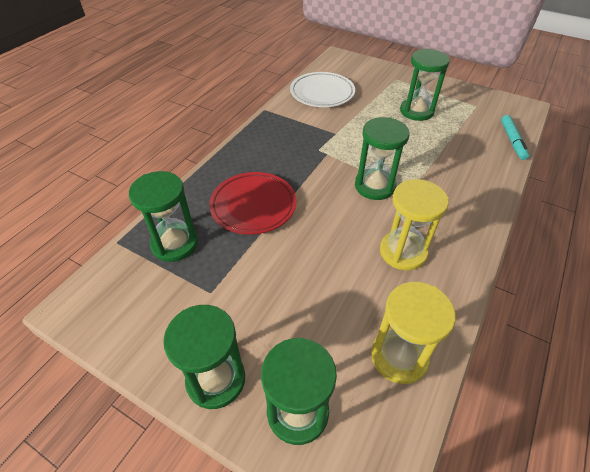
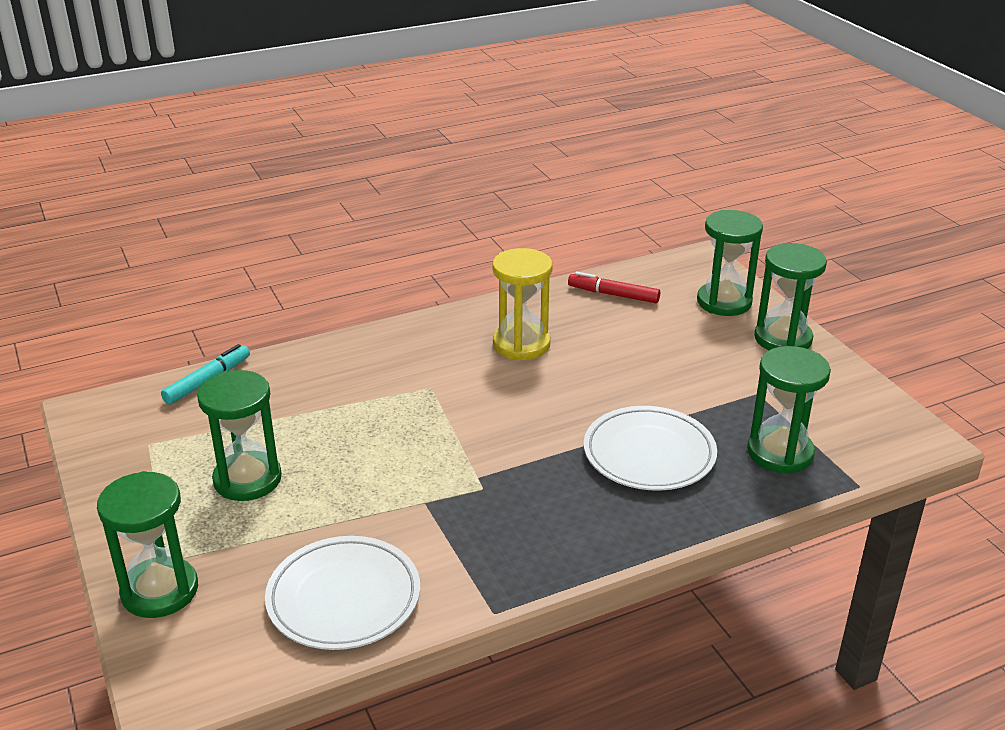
camera: 145 degrees left, 15 degrees down
(253, 205) = (649, 454): red plate -> white plate
(375, 186) = (467, 409): green hourglass -> green hourglass (160, 591)
(399, 356) = (613, 295): yellow hourglass -> red marker

